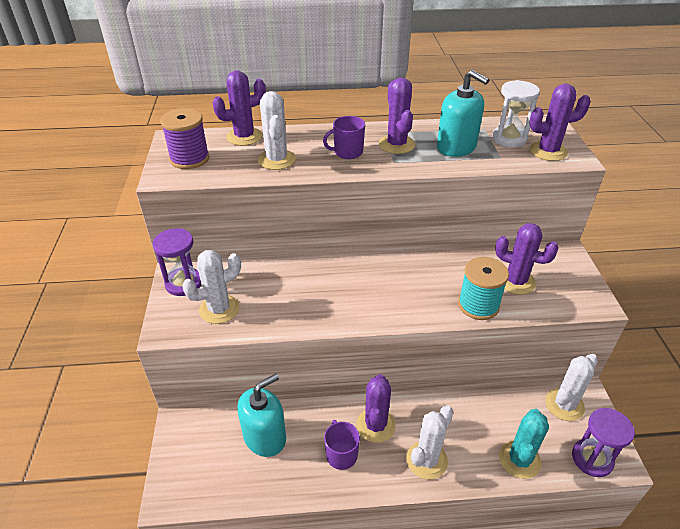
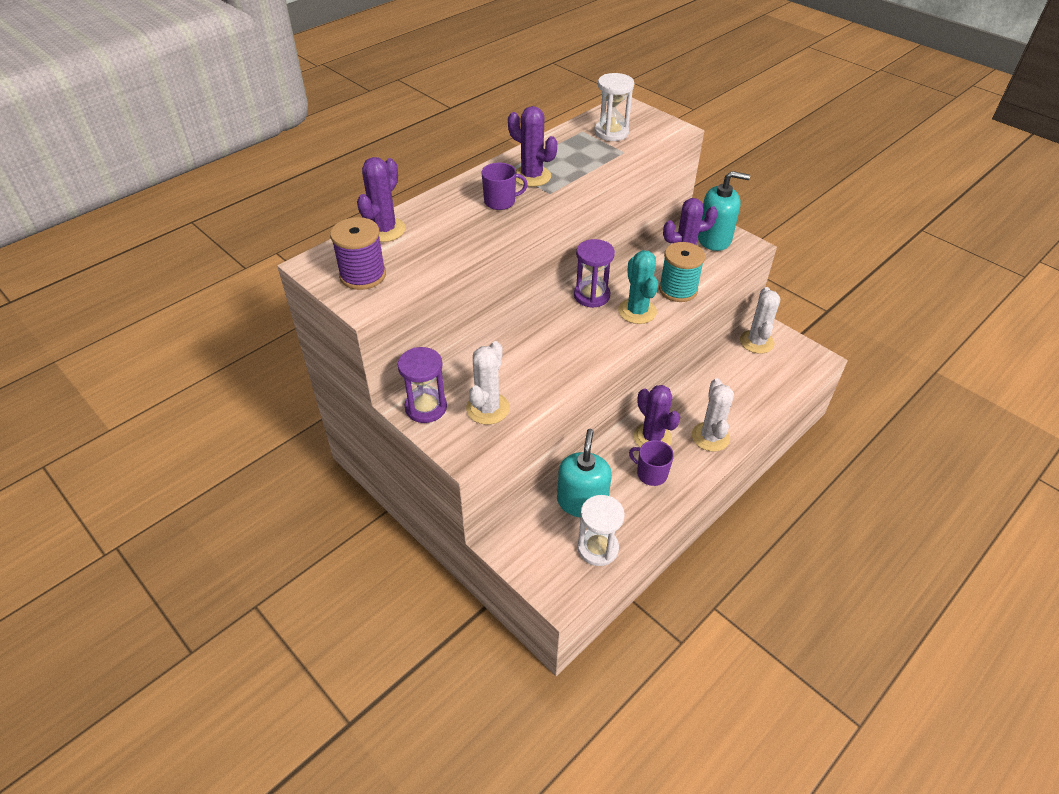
camera: 40 degrees left, 5 degrees up
(234, 483) = (597, 548): none -> white hourglass
(276, 160) = (448, 237): white cactus -> none
(347, 152) = (500, 202): purple mug -> purple mug turned 135 degrees counterclockwise
(456, 147) = (581, 157): turquoise soap dispenser -> turquoise soap dispenser (714, 239)
(519, 460) = (765, 396): turquoise cactus -> turquoise cactus (637, 311)
(548, 151) = (651, 132): purple cactus -> none
(592, 459) = (803, 367): purple hourglass -> purple hourglass (591, 296)

